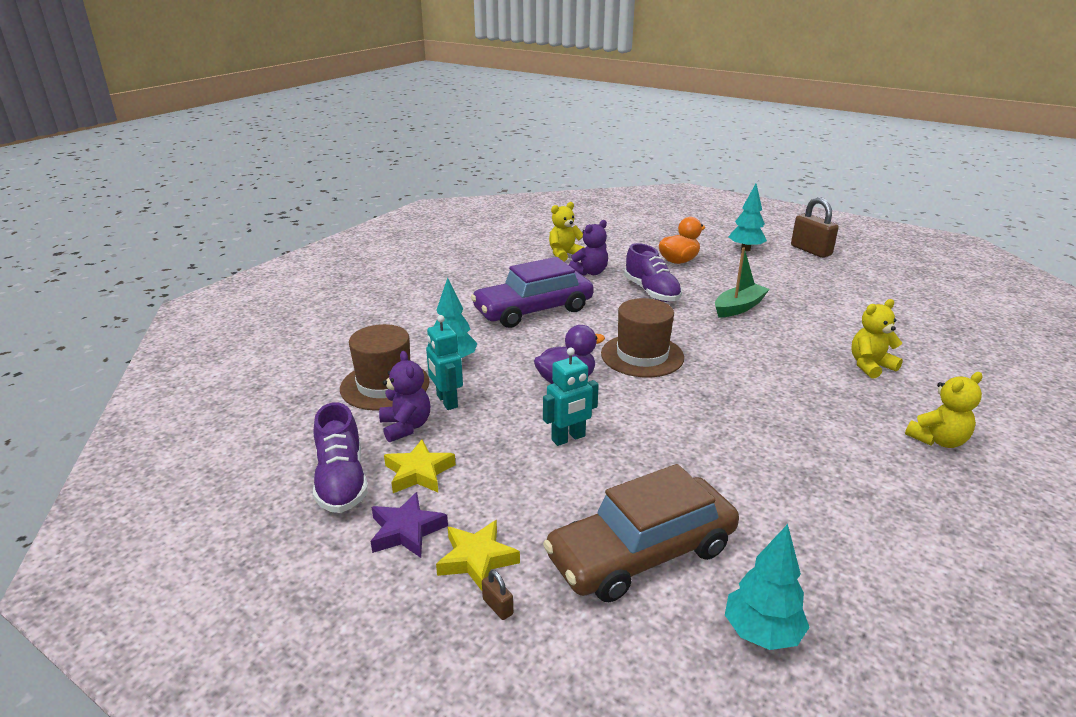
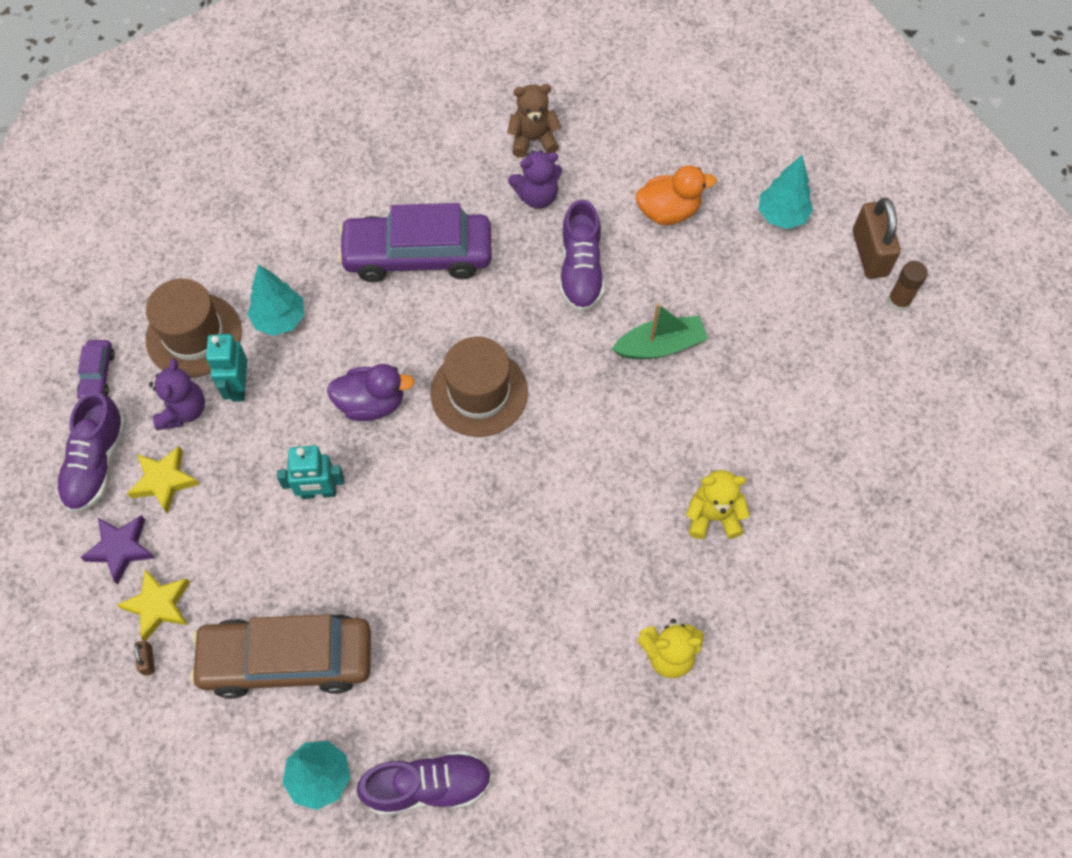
camera: 25 degrees right, 35 degrees up
(308, 428) = (97, 375): none -> purple car
(564, 255) = (533, 140): yellow teddy bear -> brown teddy bear
(850, 261) = (898, 301): none -> brown glue stick
(867, 597) = (428, 786): none -> purple shoe

